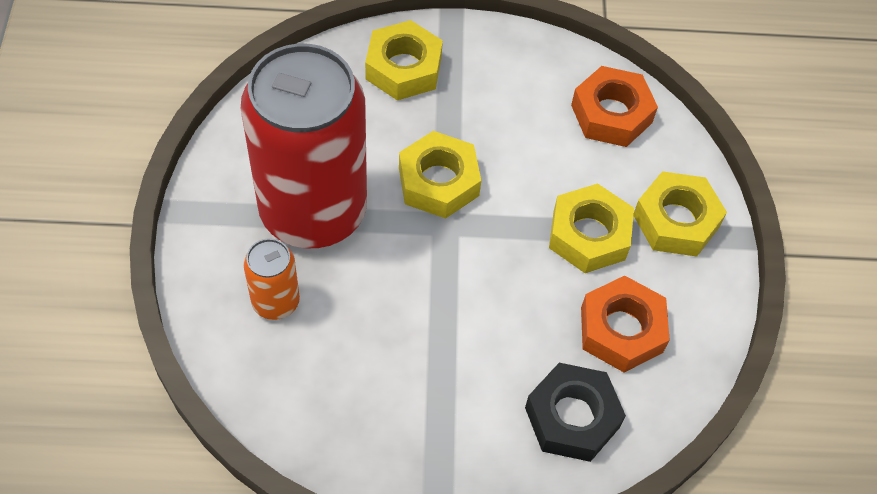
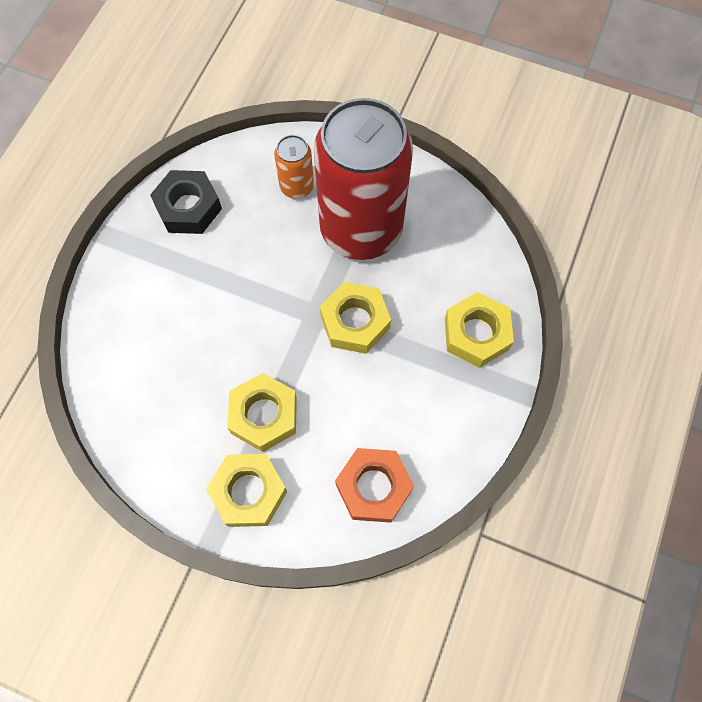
camera: 115 degrees right, 10 degrees up
(572, 417) = (127, 341): black nut -> black nut (188, 207)
(621, 330) = (175, 404): orange nut -> none

